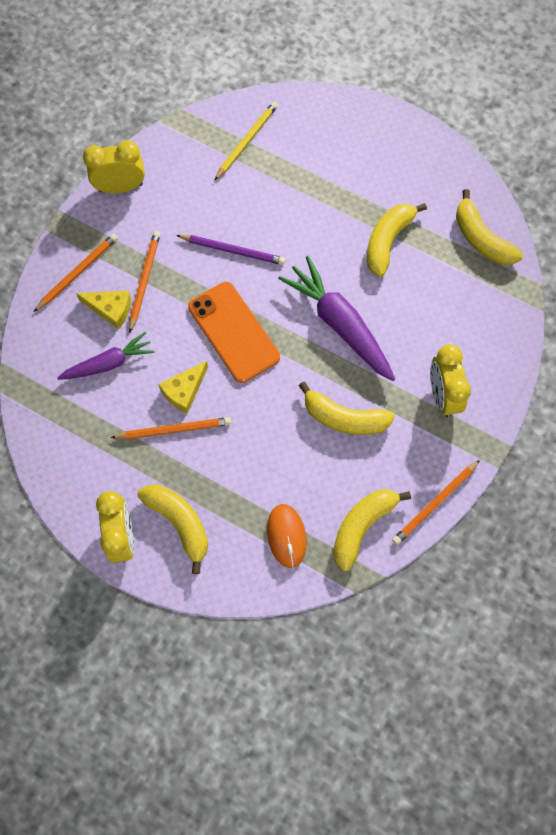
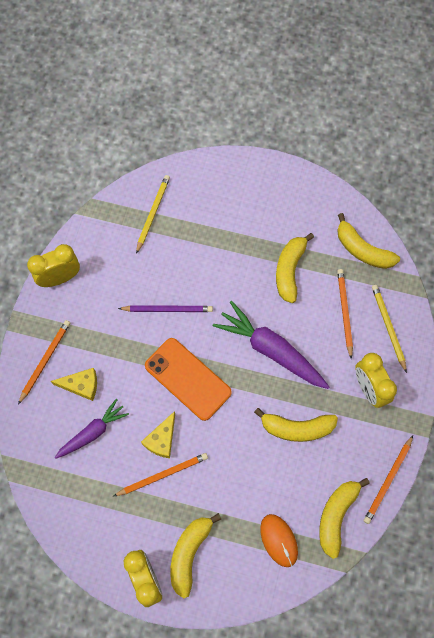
camera: 15 degrees left, 0 degrees up
(144, 280) = (102, 353): orange pencil -> orange pencil (344, 312)
(179, 523) = (189, 553): yellow banana -> yellow banana turned 105 degrees counterclockwise
(486, 332) = (388, 327): none -> yellow pencil

